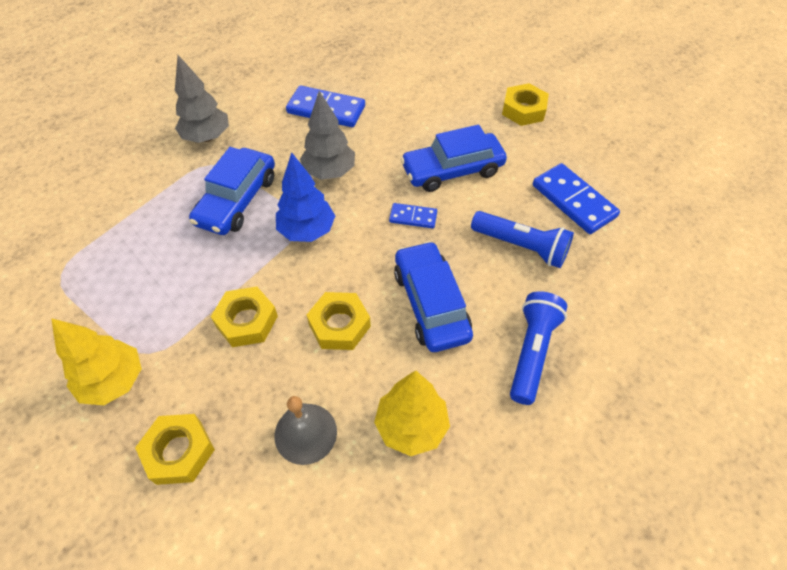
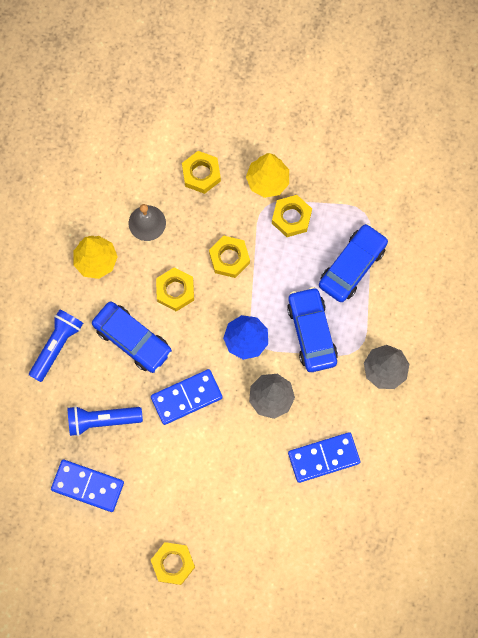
camera: 145 degrees right, 20 degrees up
(136, 319) = (291, 218): none -> yellow nut
(413, 217) = (186, 397): blue domino -> blue domino, size x1.83
(452, 170) = (187, 459): blue car -> blue car (352, 266)
(532, 352) = (56, 346): blue flashlight -> blue flashlight turned 135 degrees counterclockwise

